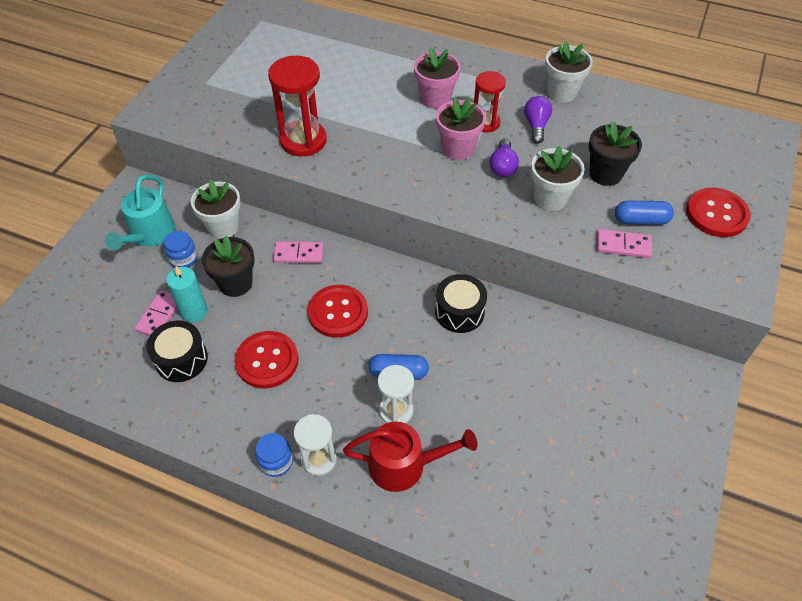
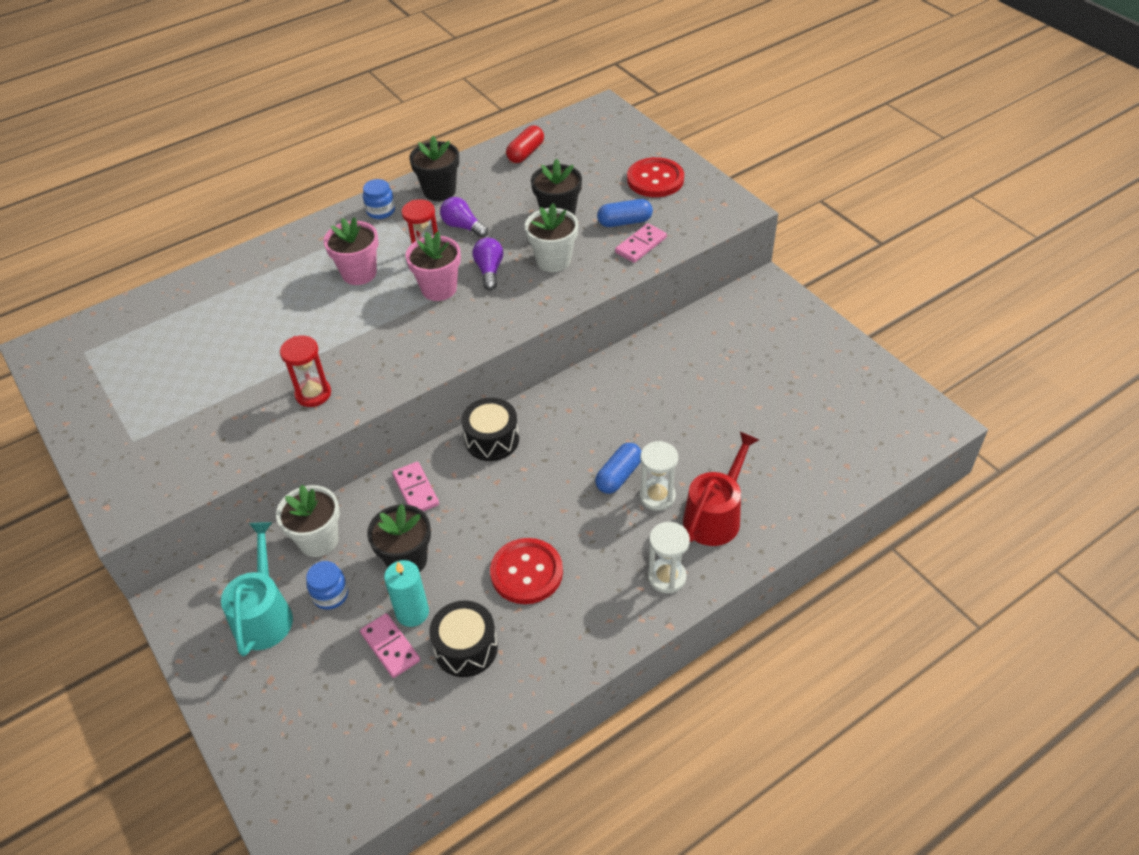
camera: 55 degrees left, 5 degrees down
(149, 234) = (264, 615): turquoise watering can -> turquoise watering can turned 135 degrees counterclockwise
(276, 461) = (646, 612): blue jar -> blue jar (381, 211)
(299, 254) = (415, 490): pink domino -> pink domino turned 60 degrees counterclockwise
(303, 141) = (313, 394): red hourglass -> red hourglass, size x0.63
(338, 312) = (515, 490): red button -> none
(459, 312) = (588, 401): black drum -> black drum (492, 440)
(502, 166) = (489, 271): purple light bulb -> purple light bulb turned 135 degrees counterclockwise
(561, 92) = (439, 191): white flower pot -> black flower pot
(641, 220) = (624, 222): blue capsule -> blue capsule turned 45 degrees clockwise
(658, 116) = (525, 153): none -> red capsule

